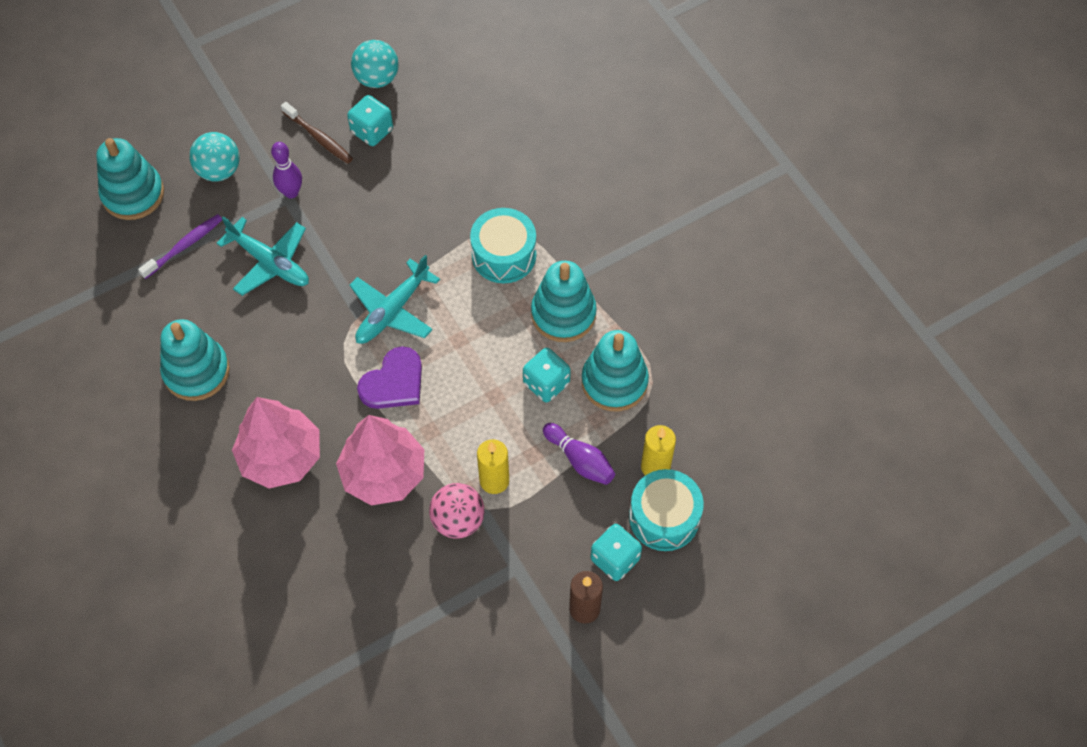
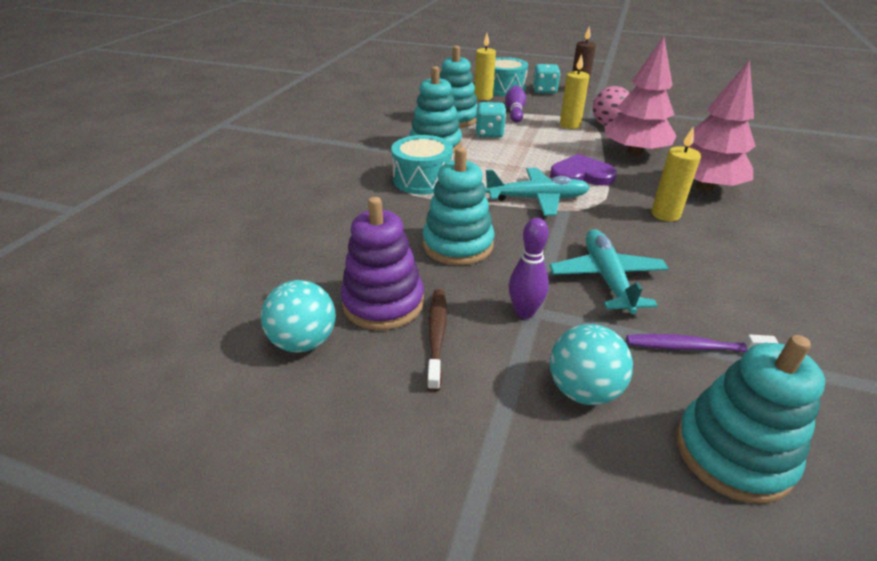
camera: 130 degrees left, 25 degrees down
(196, 371) = (748, 255): turquoise stacking toy -> turquoise stacking toy (458, 245)
(283, 378) = (665, 214): none -> yellow candle
(372, 131) = (383, 303): turquoise dice -> purple stacking toy

